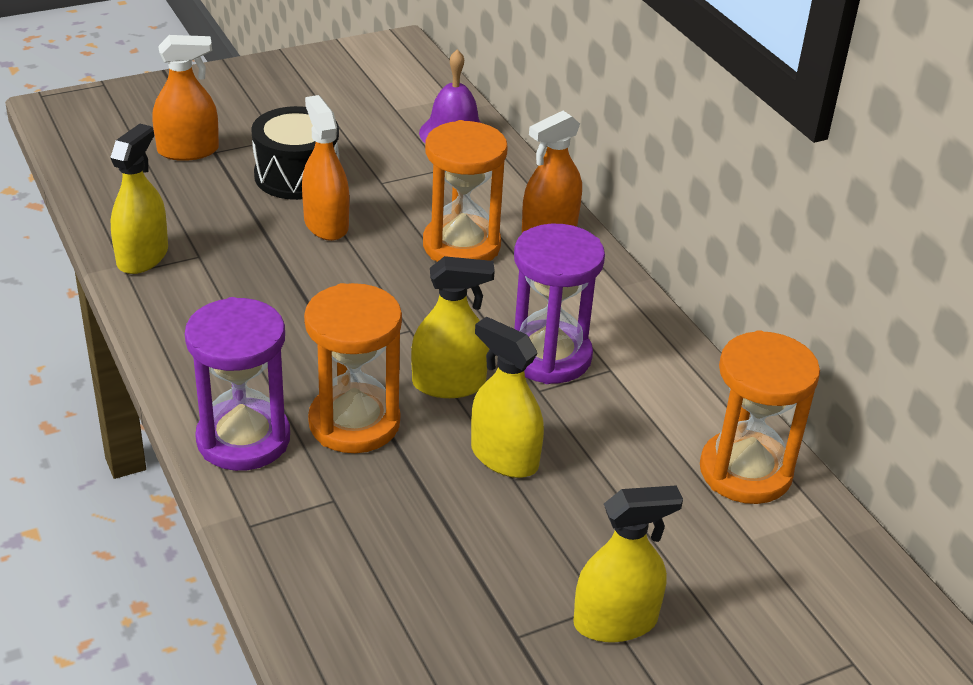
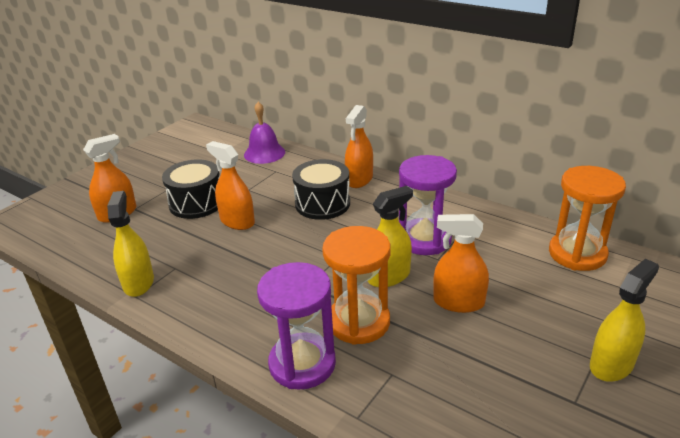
camera: 25 degrees left, 5 degrees down
(461, 245) = (322, 204): orange hourglass -> black drum
(504, 457) = (458, 302): yellow spray bottle -> orange spray bottle

